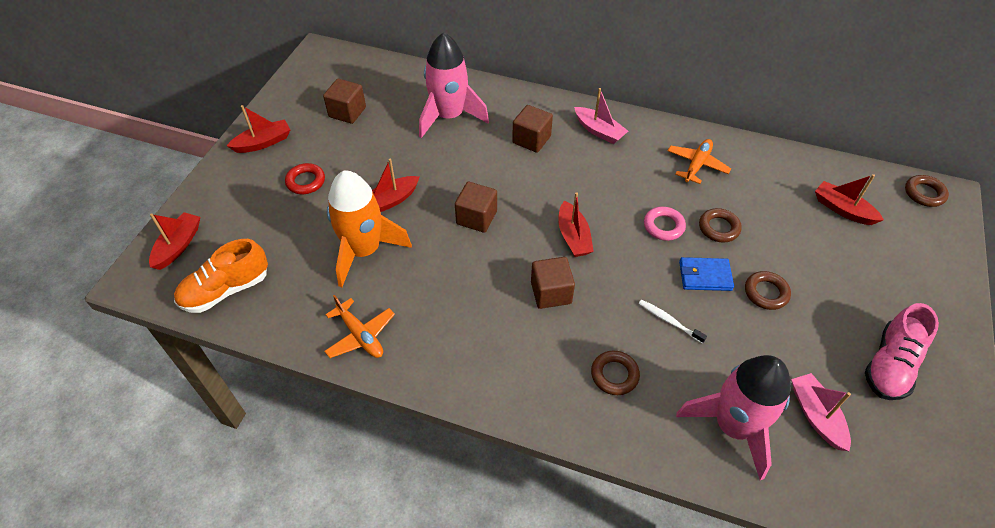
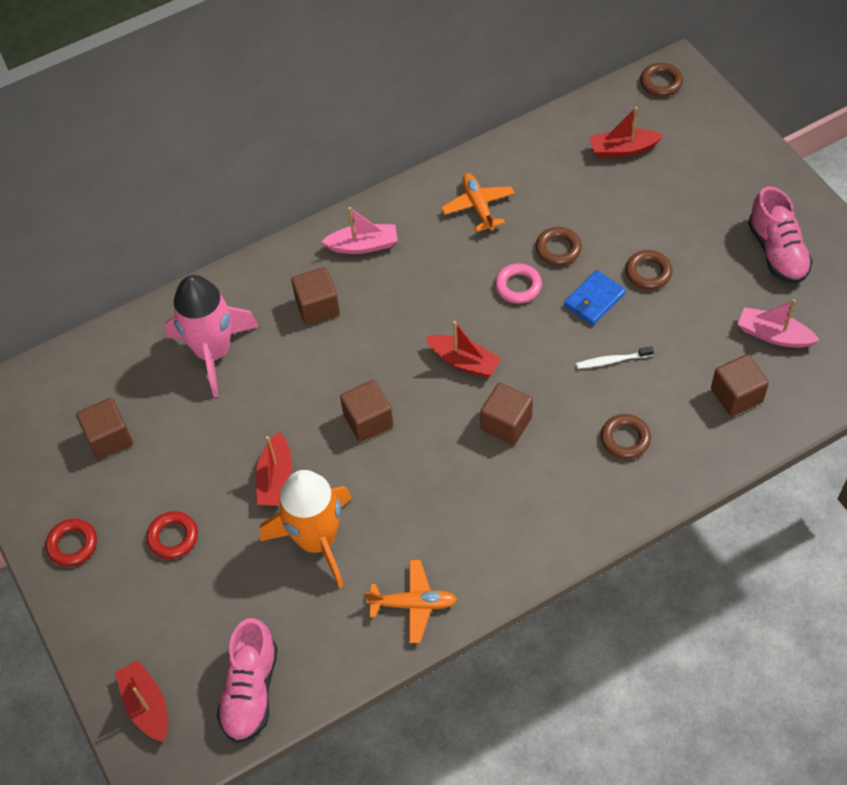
camera: 45 degrees left, 5 degrees up
(226, 290) = (251, 690): orange shoe -> pink shoe
(263, 143) = (72, 545): red boat -> red ring
(733, 426) = (736, 395): pink rocket -> brown cube

